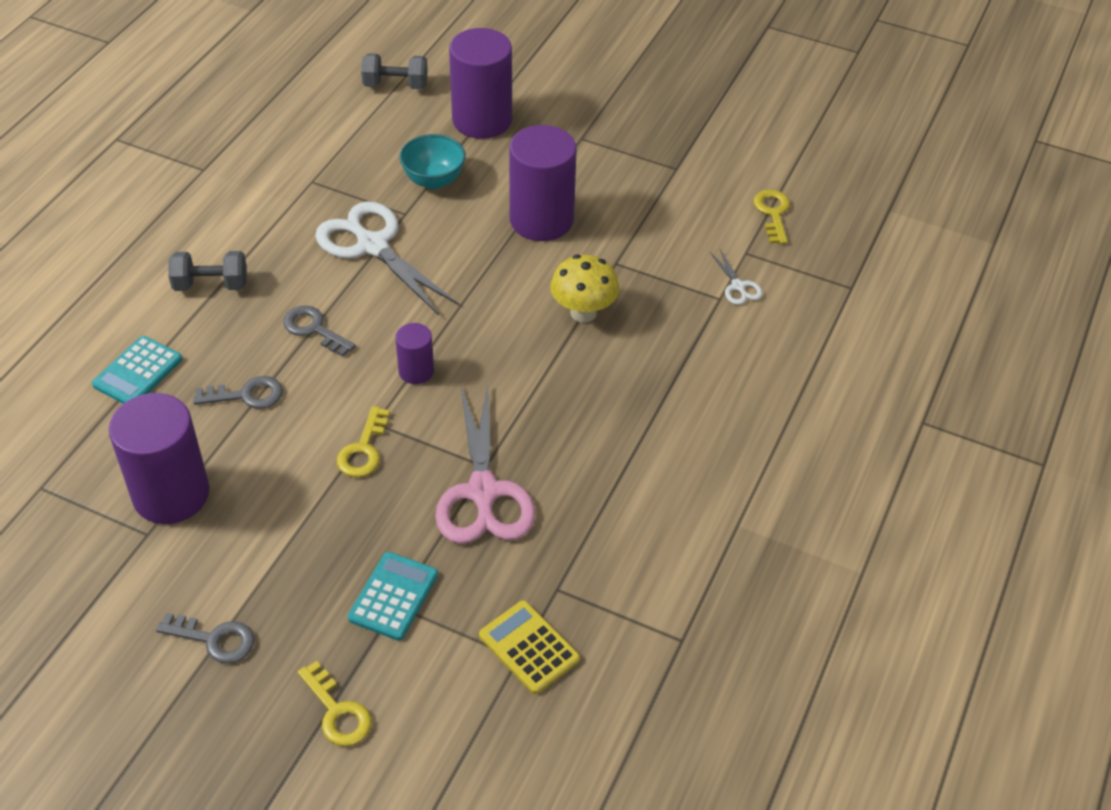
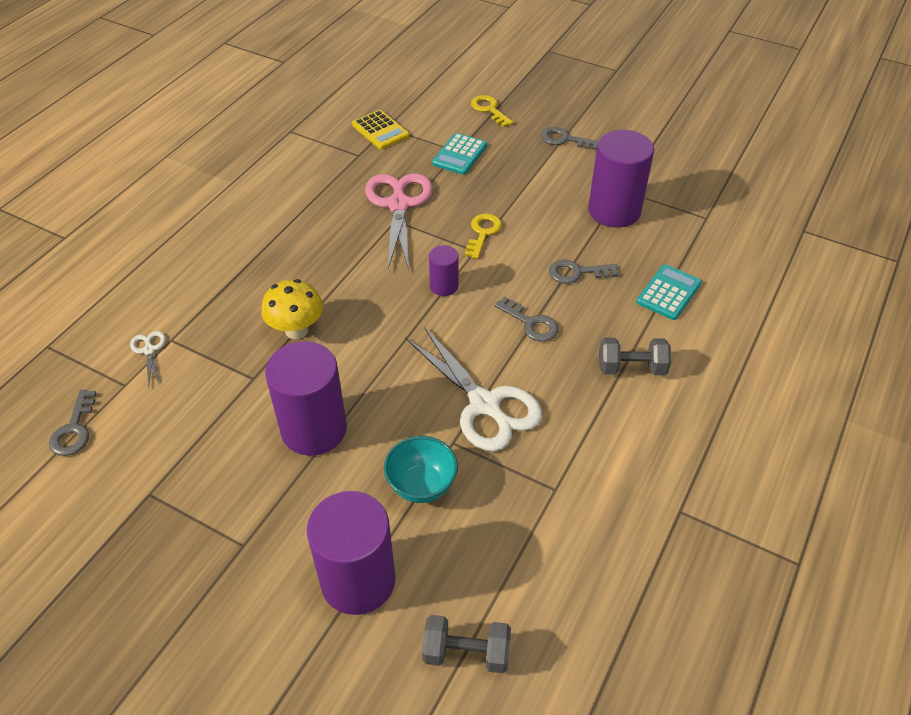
camera: 175 degrees left, 0 degrees up
(773, 213) = (74, 430): yellow key -> grey key

